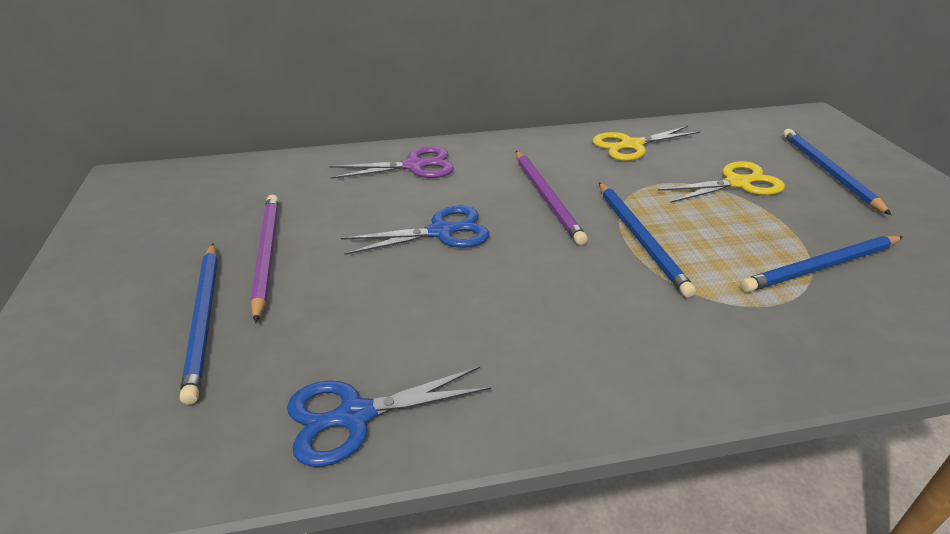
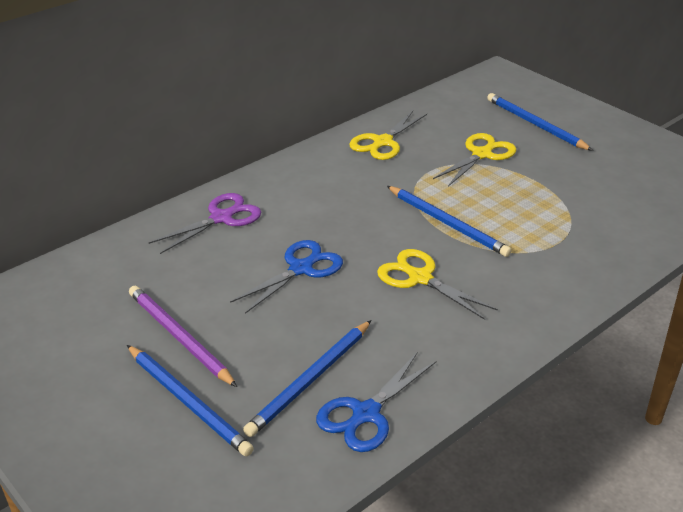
camera: 30 degrees left, 0 degrees up
(547, 198) = (356, 212): purple pencil -> none
(558, 284) = (419, 278): none -> yellow scissors
(821, 267) = (571, 205): blue pencil -> blue pencil (310, 380)

